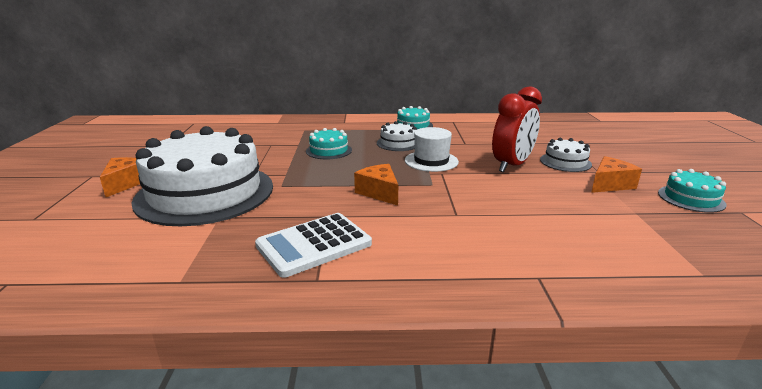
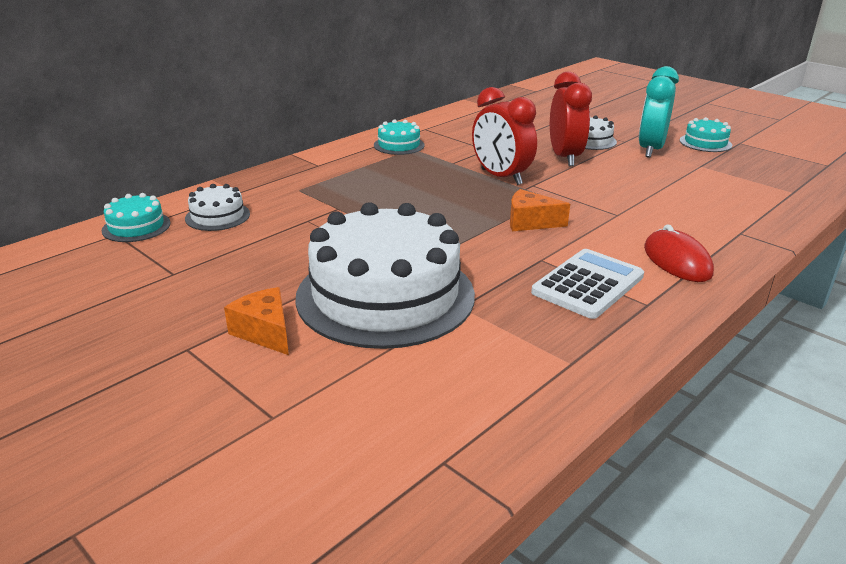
camera: 45 degrees left, 5 degrees up
(314, 245) = (588, 284): white calculator -> white calculator turned 150 degrees counterclockwise
(329, 150) = (388, 202): turquoise cake -> turquoise cake (136, 227)
(398, 143) = (432, 170): white cake -> white cake (217, 216)
(419, 266) = (677, 261): none -> red mouse
(431, 161) = (501, 177): white hat -> red clock
(610, 184) = (650, 150): orange cheese -> turquoise clock

